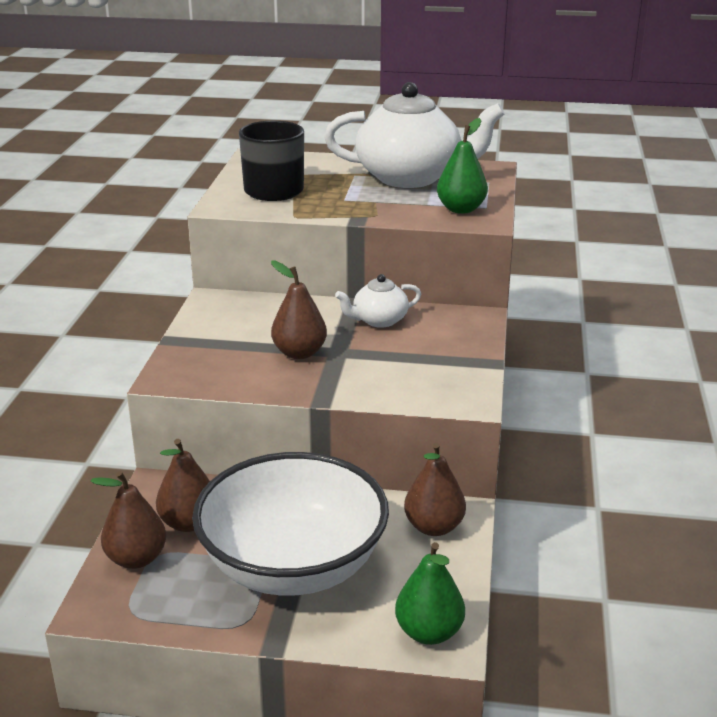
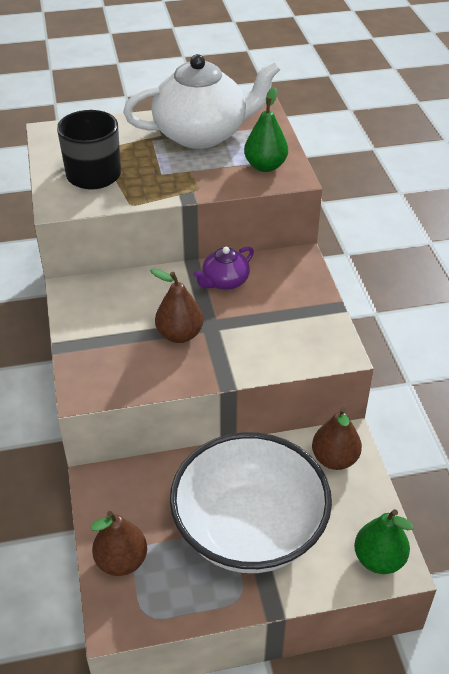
camera: 20 degrees left, 15 degrees up
(189, 523) = (144, 512): brown pear -> none
(379, 320) = (224, 282): white teapot -> purple teapot

